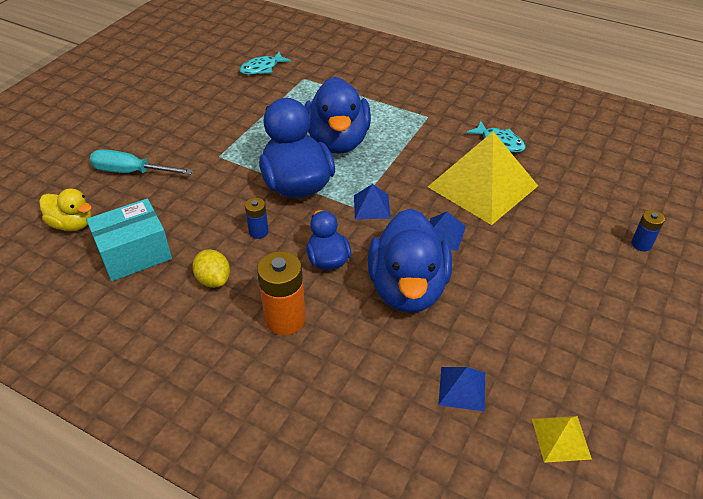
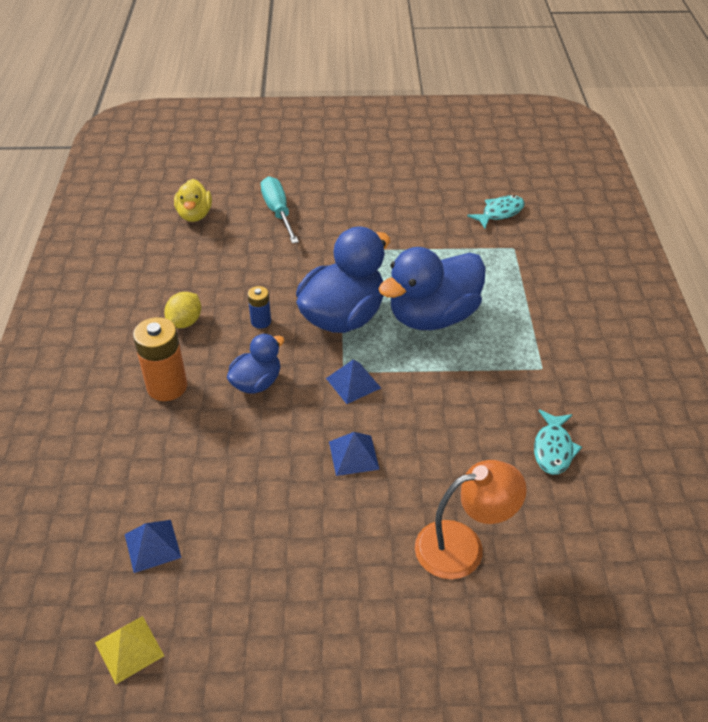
camera: 60 degrees right, 0 degrees up
(134, 254) = (185, 264): turquoise box -> none
(262, 68) = (500, 213): turquoise fish -> turquoise fish turned 120 degrees clockwise
(407, 288) = (257, 456): blue duck -> none
(483, 186) = (458, 461): yellow pyramid -> none
(556, 214) = (463, 546): none -> orange lamp
(641, 244) = (473, 653): blue battery -> none

